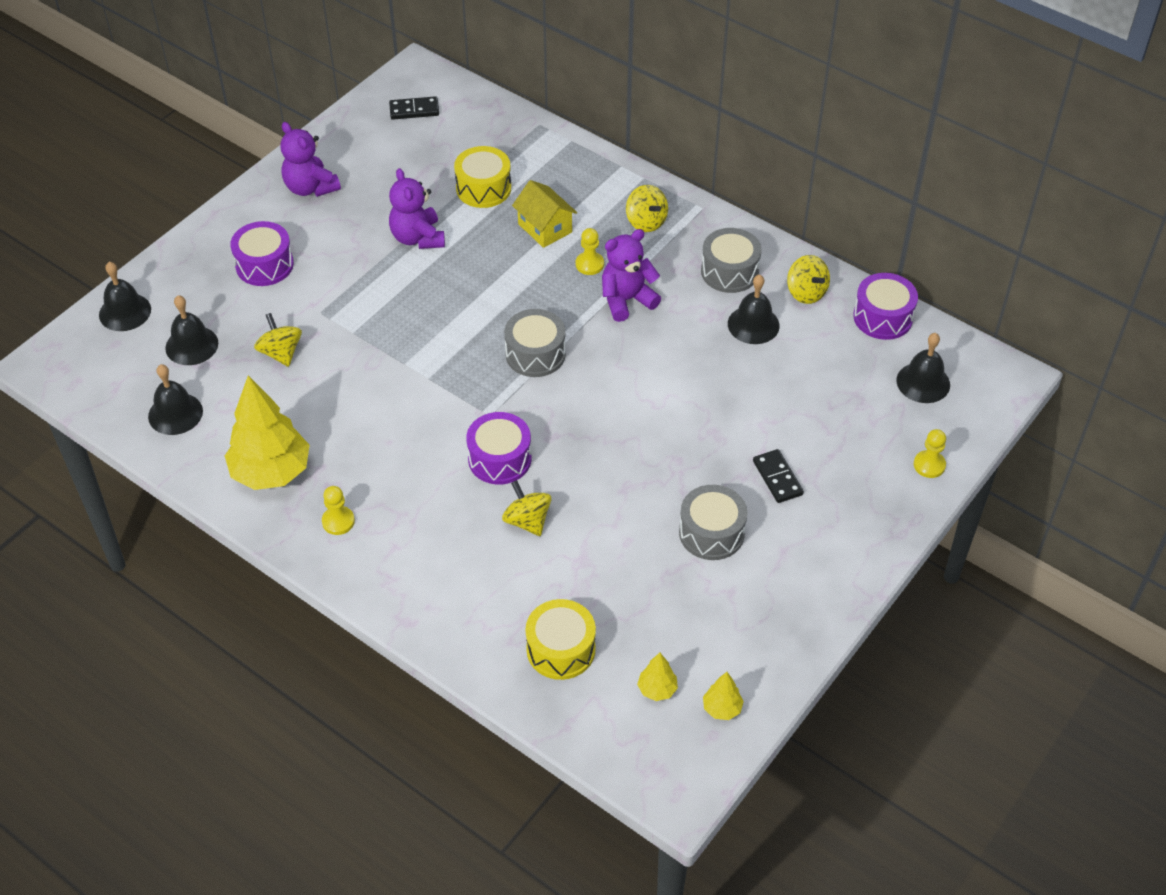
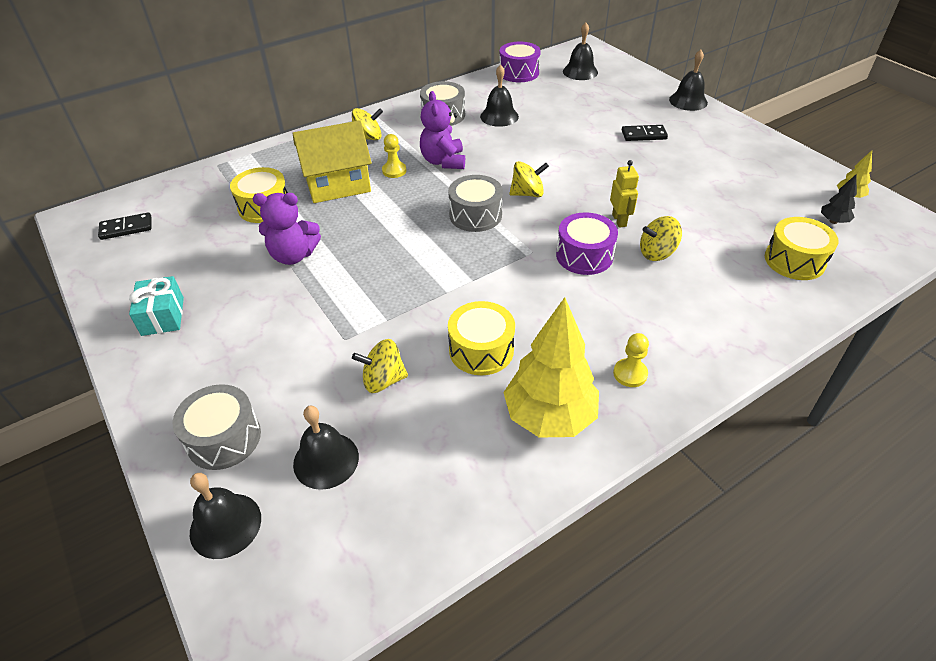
camera: 70 degrees left, 5 degrees down
(175, 413) = (426, 495): black bell -> black bell (688, 101)
(264, 265) = (246, 372): purple drum -> none
(310, 187) = (163, 316): purple teddy bear -> turquoise gift
(336, 408) = (481, 350): none -> yellow drum
(414, 110) = (126, 228): black domino -> black domino turned 60 degrees clockwise
(545, 228) = (337, 184): yellow house -> yellow house, size x1.52
(575, 479) = (619, 220): none -> yellow robot
(657, 689) = (833, 221): yellow tree -> black tree
(711, 533) = (687, 170): grey drum -> grey drum (224, 438)
(806, 292) = (481, 92): yellow spinning top -> yellow spinning top (527, 193)
(929, 465) = (648, 83): yellow pawn -> none

